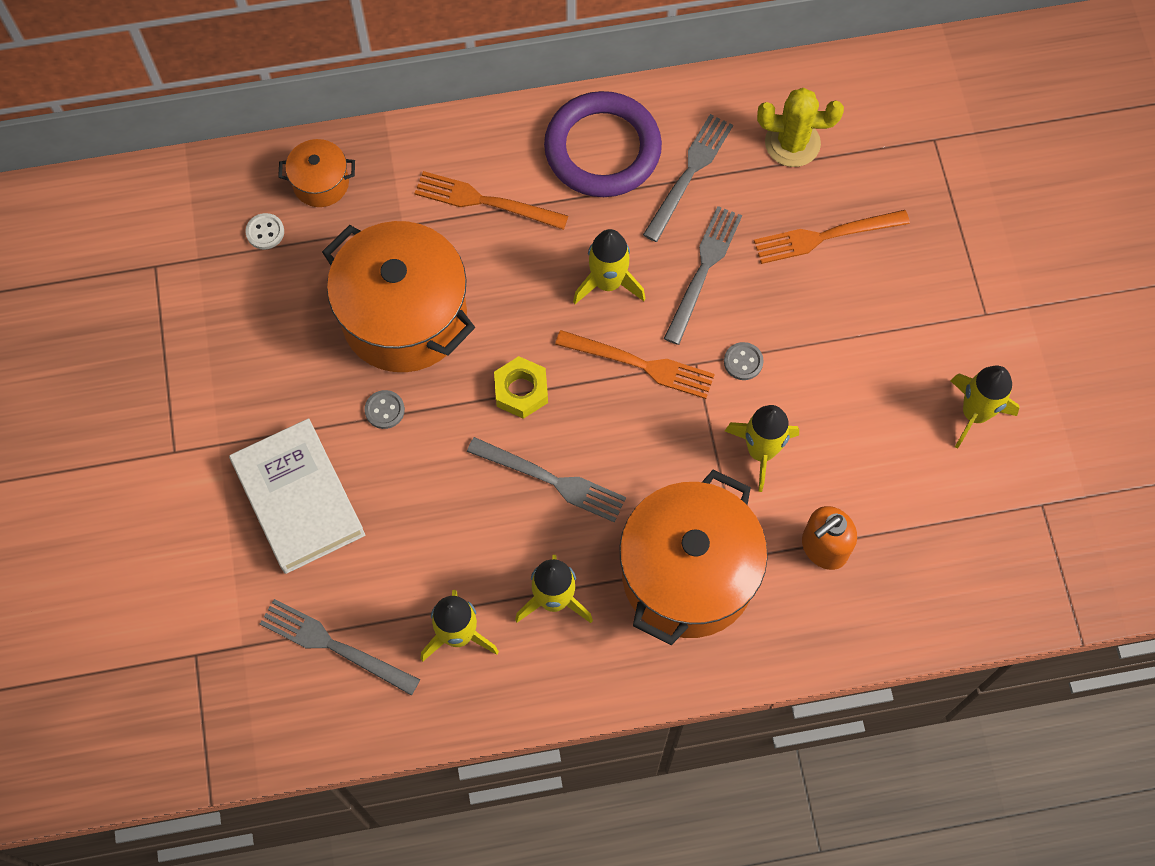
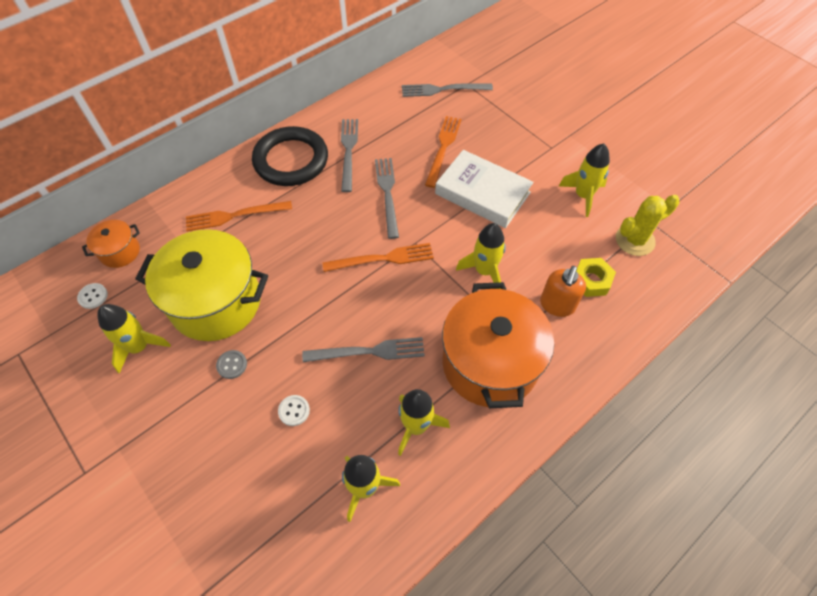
camera: 30 degrees left, 10 degrees down
(298, 499) = (198, 456): white book -> white book (482, 193)
(335, 646) = (278, 549): grey fork -> grey fork (443, 89)
(404, 317) = (216, 302): orange pot -> yellow pot
(427, 505) = (294, 411): none -> white button
(521, 391) = (318, 308): yellow nut -> yellow nut (591, 280)
(602, 149) = (291, 160): purple ring -> black ring
(608, 283) = (336, 225): yellow rocket -> yellow rocket (139, 347)
(743, 362) = (441, 229): grey button -> none
(792, 143) = (395, 114): yellow cactus -> yellow cactus (635, 240)
(826, 236) = (443, 148): orange fork -> orange fork turned 150 degrees clockwise

